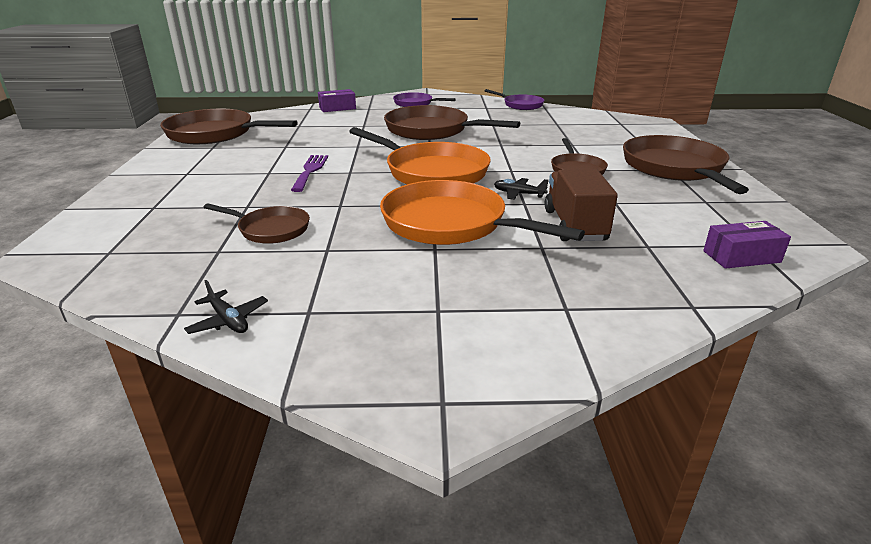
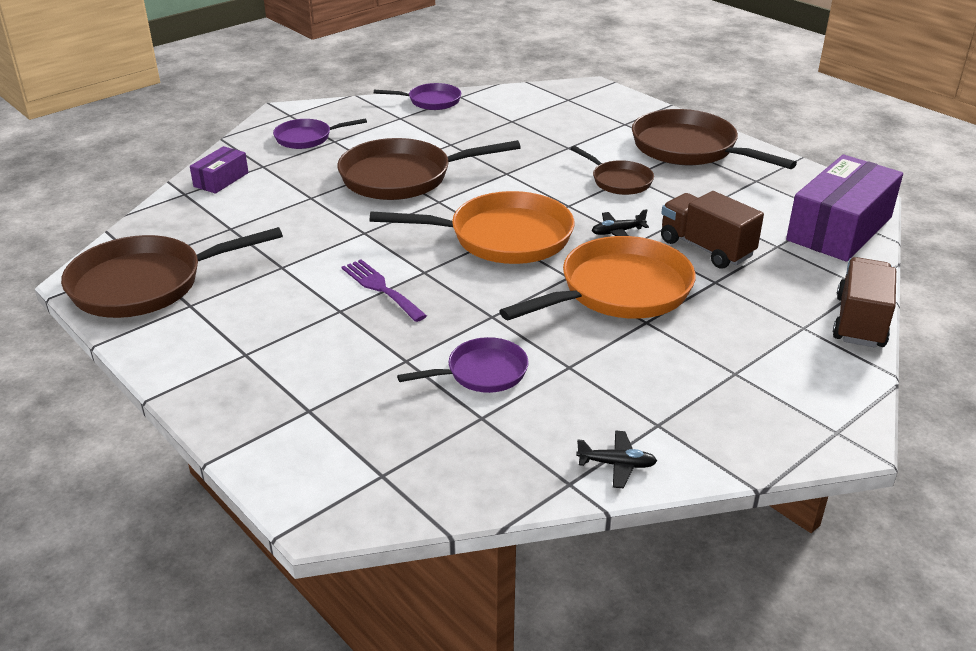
camera: 40 degrees left, 5 degrees up
(270, 229) = (482, 372): brown pan -> purple pan
(451, 224) = (618, 291): orange pan -> orange pan turned 150 degrees clockwise
(637, 330) = (859, 322): none -> brown truck
(741, 256) = (839, 228): purple box -> purple box, size x2.04

